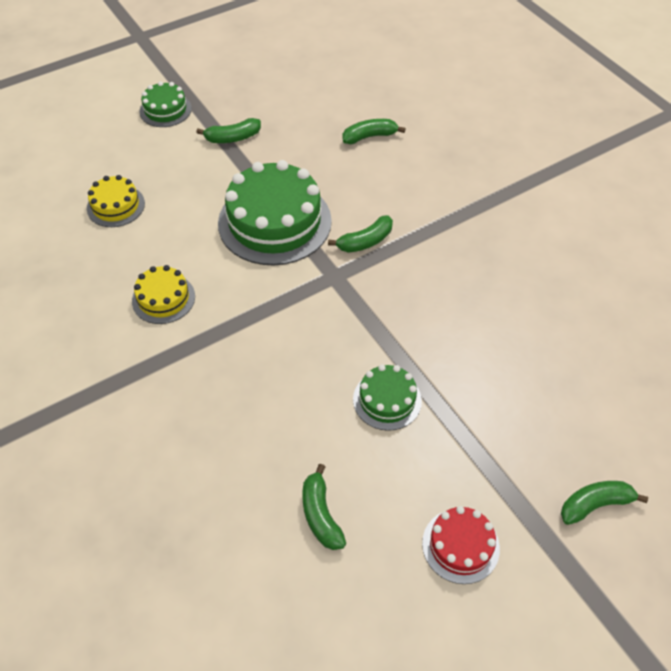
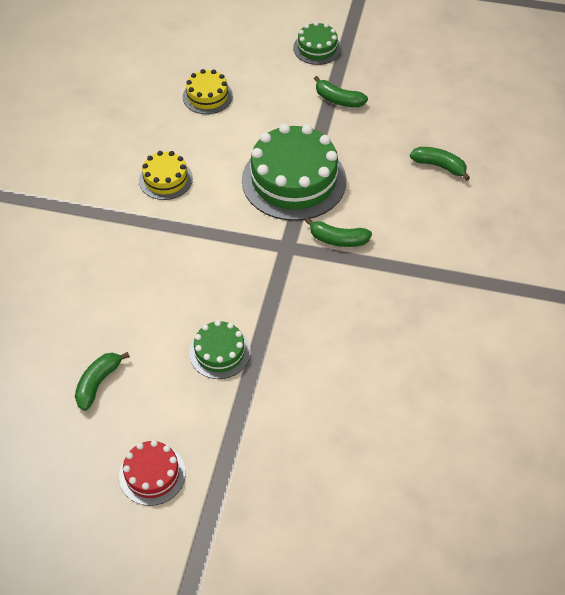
camera: 45 degrees right, 0 degrees up
(595, 504) = (265, 532): green banana -> none

